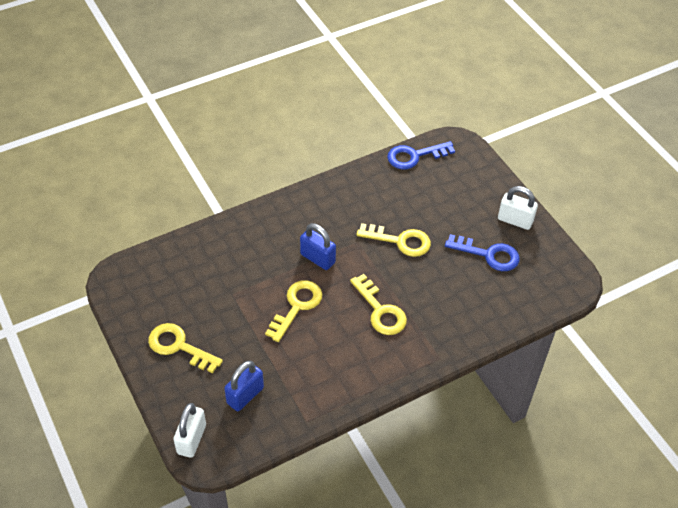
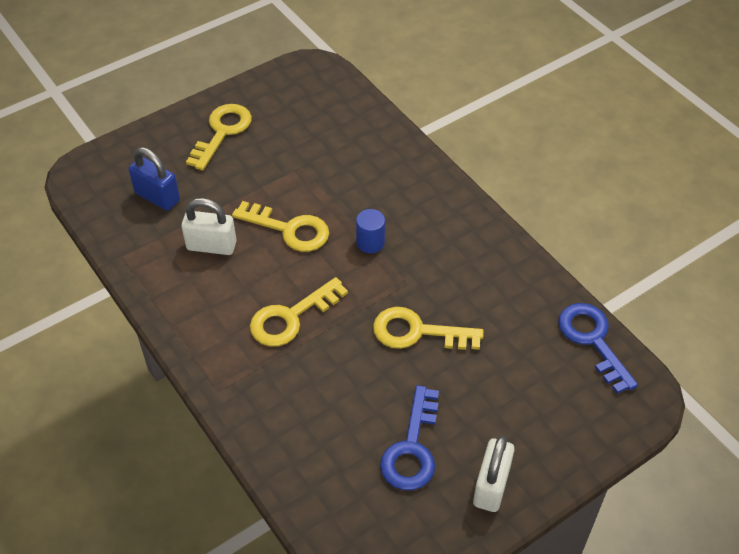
camera: 85 degrees right, 0 degrees up
(191, 439) = (101, 160): white padlock -> white padlock (211, 246)
(317, 258) = (370, 242): blue padlock -> blue cylinder
(400, 241) = (417, 332): yellow key -> yellow key turned 90 degrees clockwise

